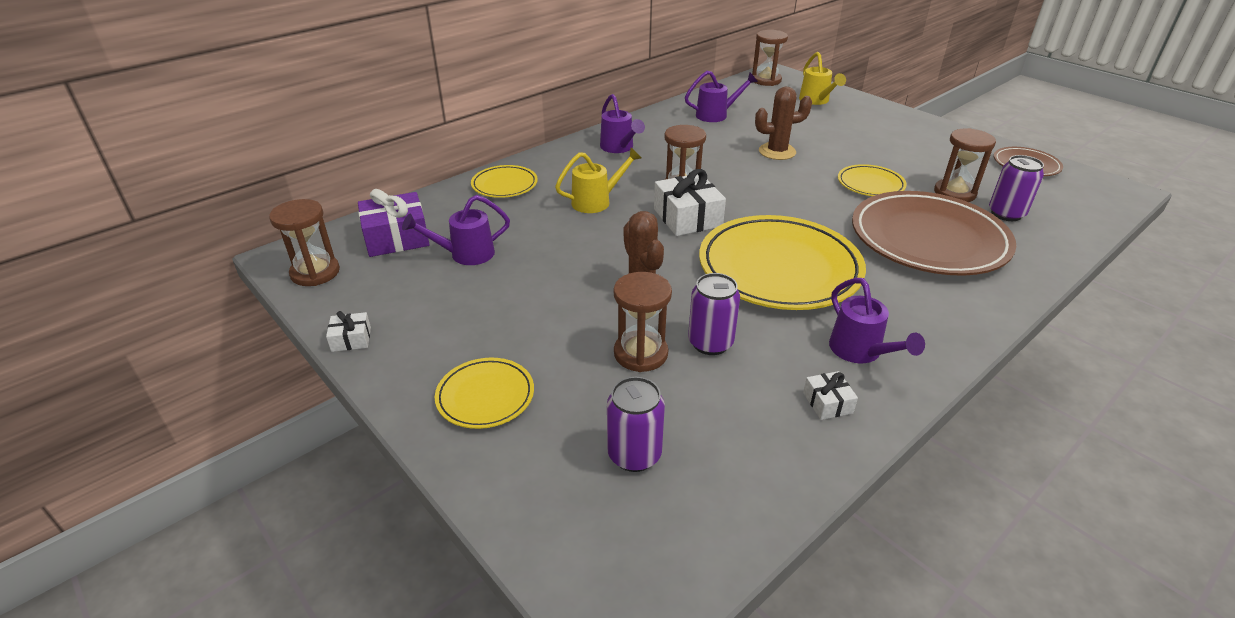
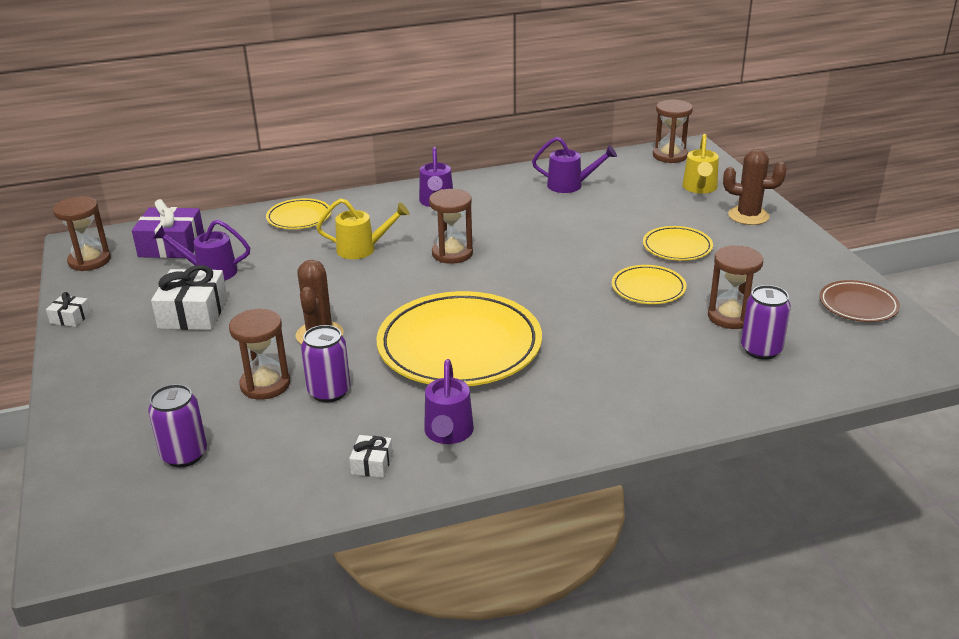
camera: 25 degrees right, 5 degrees down
(485, 396) = (122, 384): yellow plate -> yellow plate (677, 247)
(687, 217) = (428, 281): white gift -> white gift (193, 313)
(777, 152) = (589, 235): brown cactus -> brown cactus (748, 216)
(928, 239) = (640, 355): brown plate -> none

